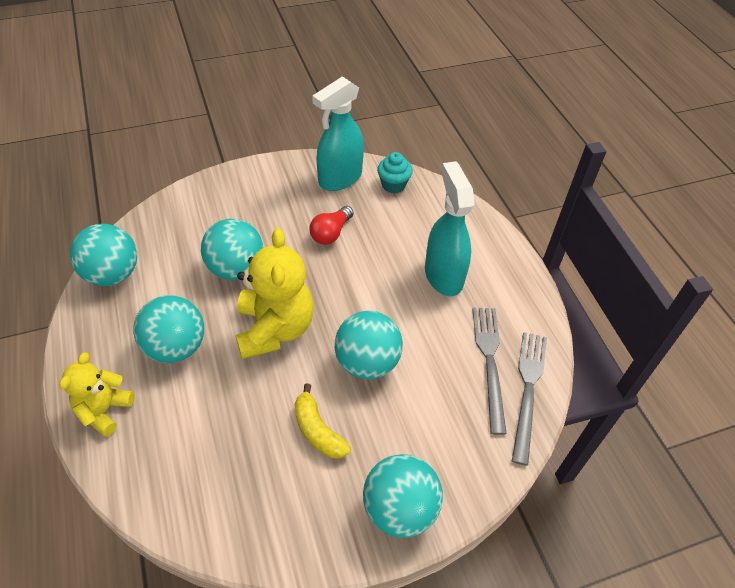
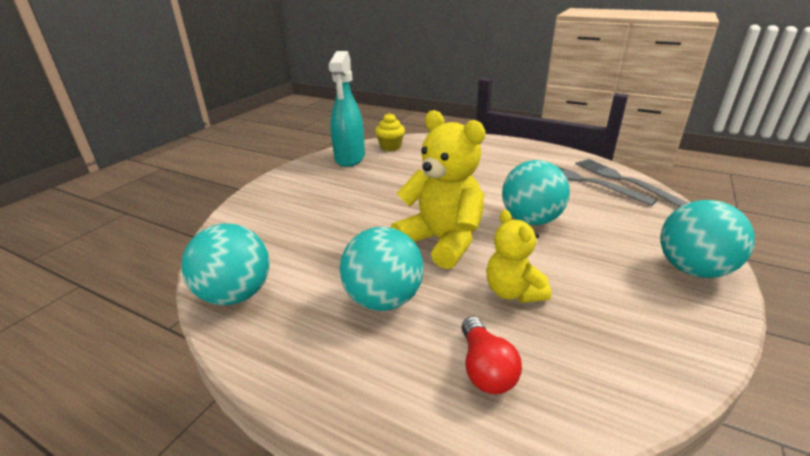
camera: 40 degrees left, 20 degrees down
(104, 410) = (392, 390): yellow teddy bear -> yellow teddy bear (513, 292)
(236, 269) = (352, 230): turquoise ball -> none
(318, 430) = (573, 270): yellow banana -> none
(331, 233) = (390, 181): red light bulb -> red light bulb (485, 369)
(393, 185) = (390, 147): turquoise cupcake -> yellow cupcake
(443, 275) = (492, 165): turquoise spray bottle -> none

